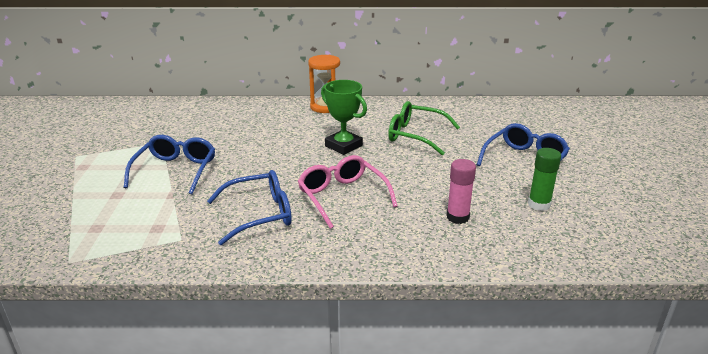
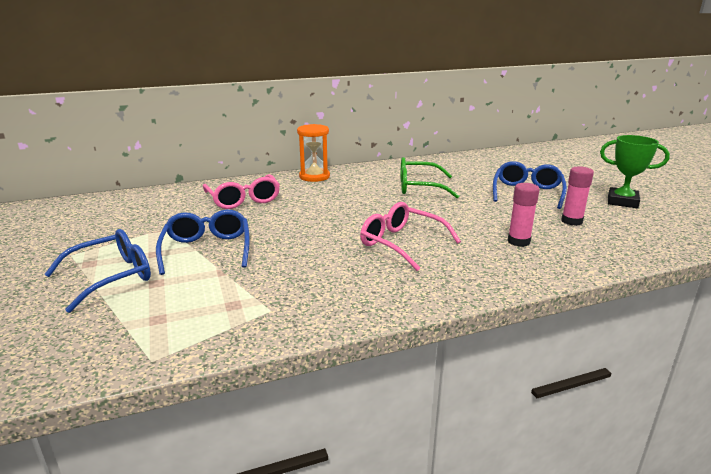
camera: 20 degrees left, 5 degrees down
(242, 123) = (243, 200): none -> pink glasses
(260, 214) = (335, 272): blue glasses -> blue glasses (112, 277)
(343, 146) = (362, 204): green trophy -> green trophy (622, 201)
(539, 204) = (571, 221): green glue stick -> pink glue stick

